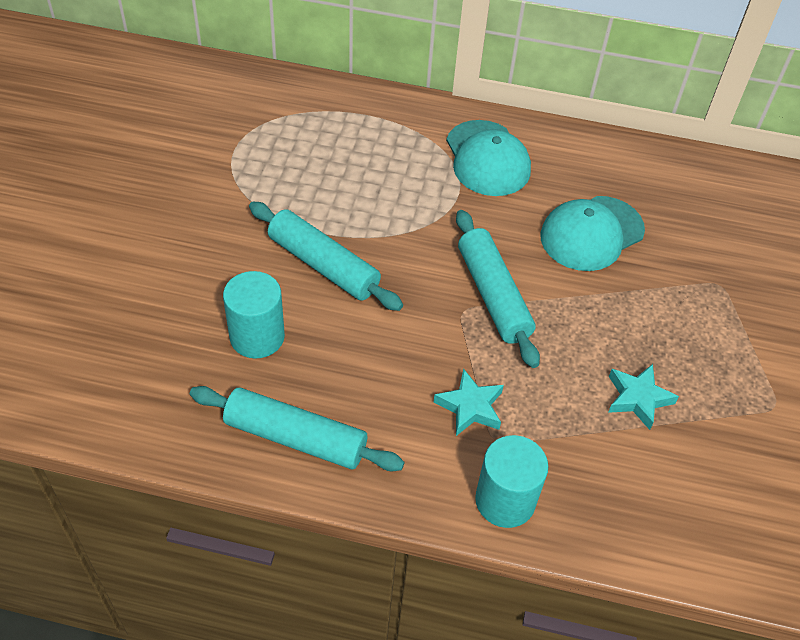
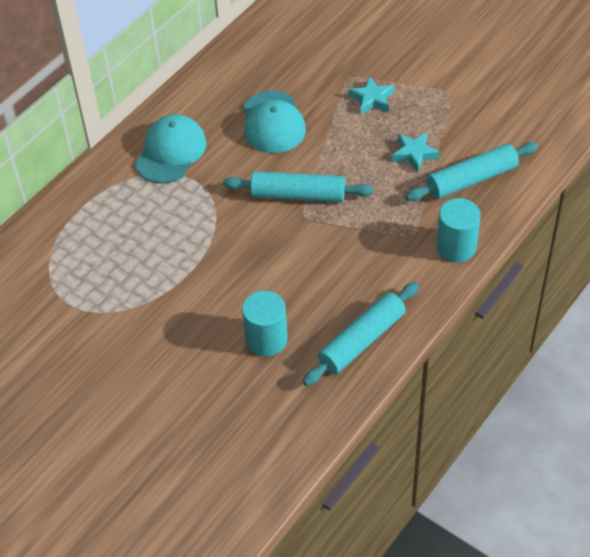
camera: 60 degrees left, 0 degrees up
(324, 265) = (221, 281): turquoise rolling pin -> turquoise rolling pin (471, 179)
(470, 407) = (381, 239): turquoise star -> turquoise star (372, 99)
(487, 158) = (171, 152): turquoise cap -> turquoise cap turned 75 degrees counterclockwise

